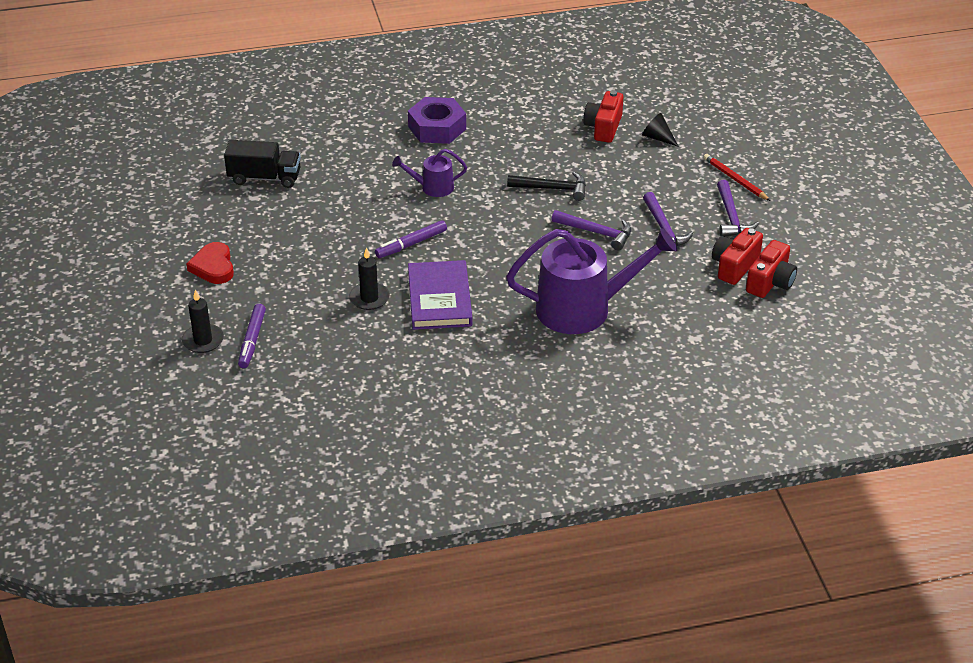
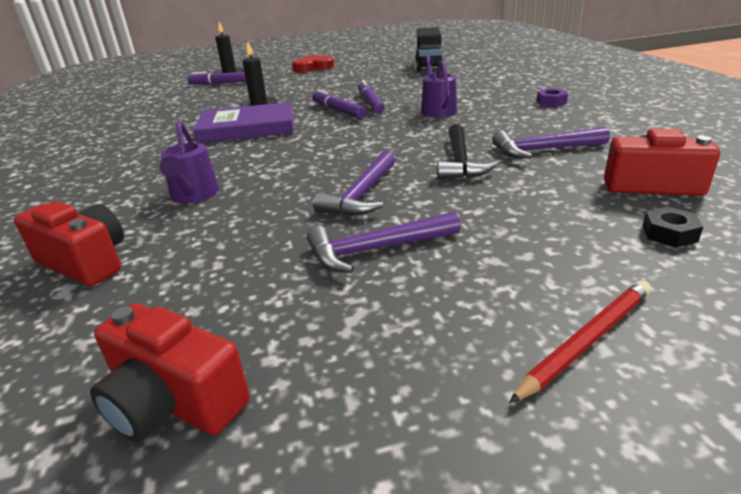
camera: 90 degrees right, 10 degrees down
(394, 224) = (370, 103): none -> purple marker
(437, 128) = (551, 102): purple nut -> purple nut, size x0.44
(583, 309) = (194, 195): purple watering can -> purple watering can, size x0.48
(657, 138) = (669, 233): black cone -> black nut
(731, 217) = (429, 334): purple hammer -> purple hammer (543, 150)
(734, 266) = (250, 339): red camera -> red camera (86, 262)

